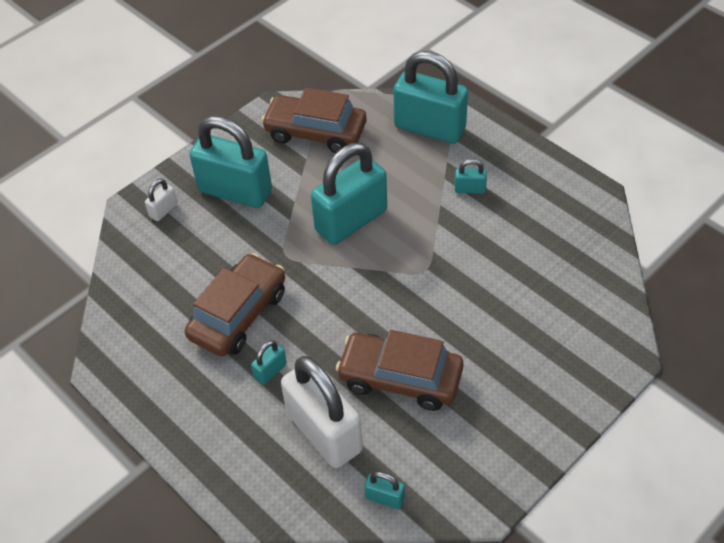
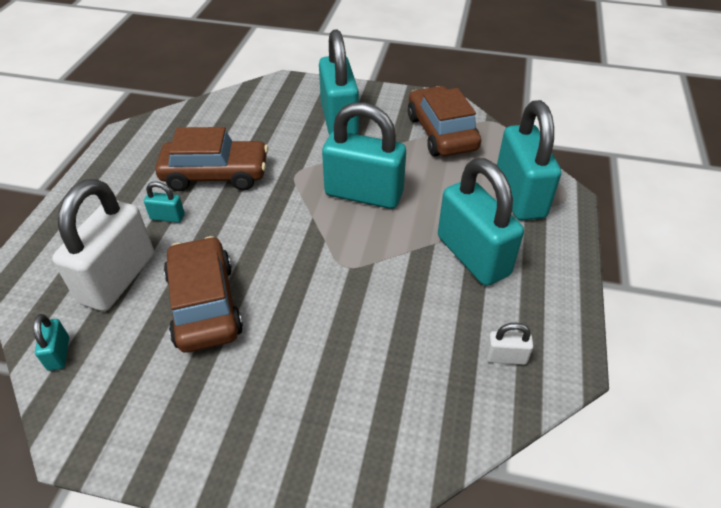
camera: 55 degrees right, 5 degrees down
(163, 210) = (291, 96): white padlock -> white padlock (505, 357)
(469, 189) = (472, 256): turquoise padlock -> turquoise padlock, size x2.37

